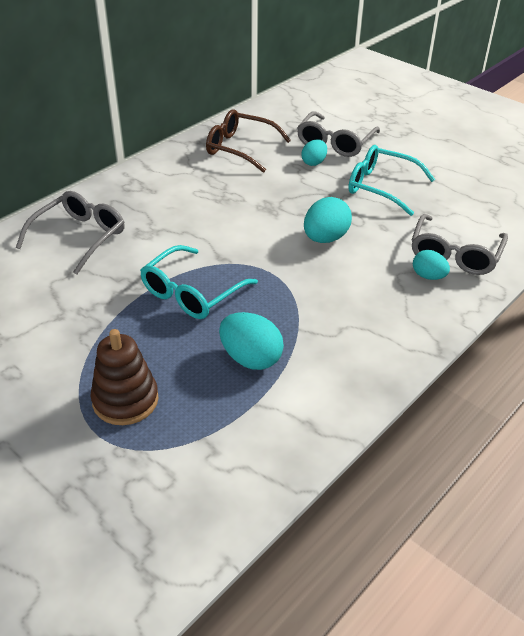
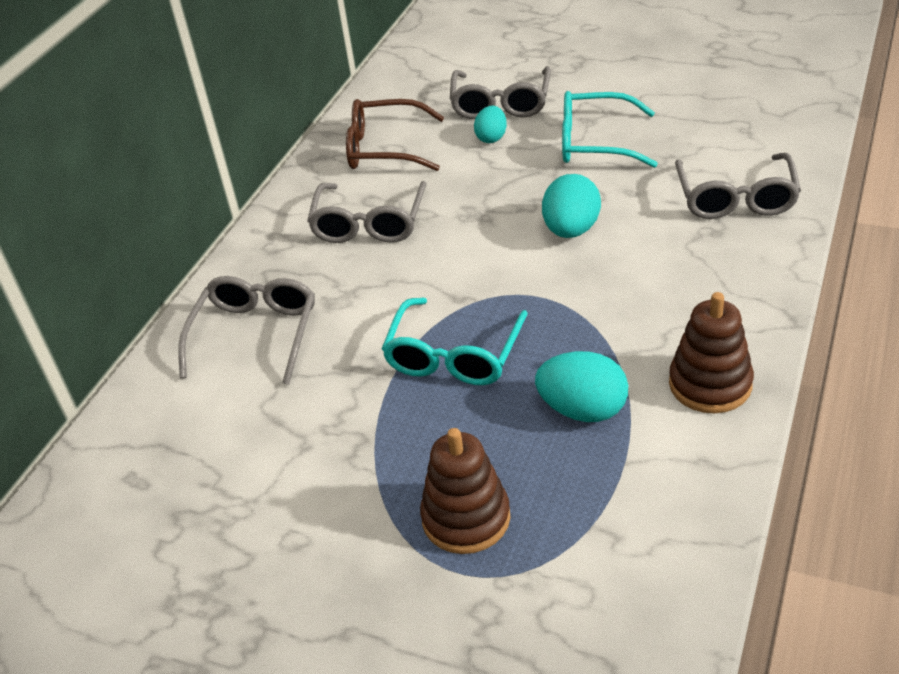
camera: 15 degrees left, 0 degrees up
(197, 192) = (369, 223): none -> grey glasses
(349, 373) = (710, 384): none -> brown stacking toy
(428, 276) = (723, 235): turquoise egg -> none

